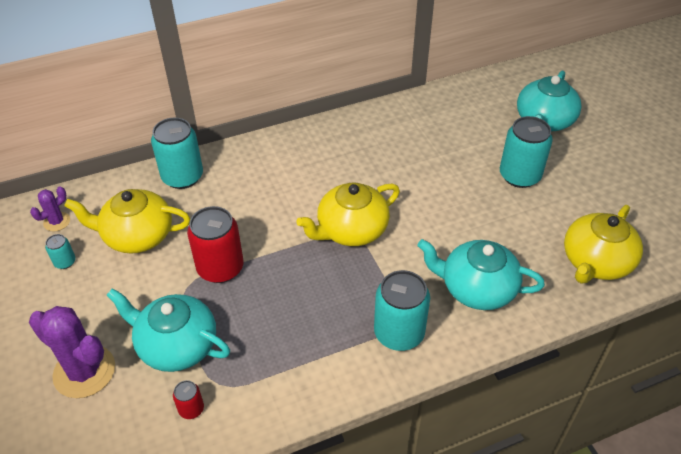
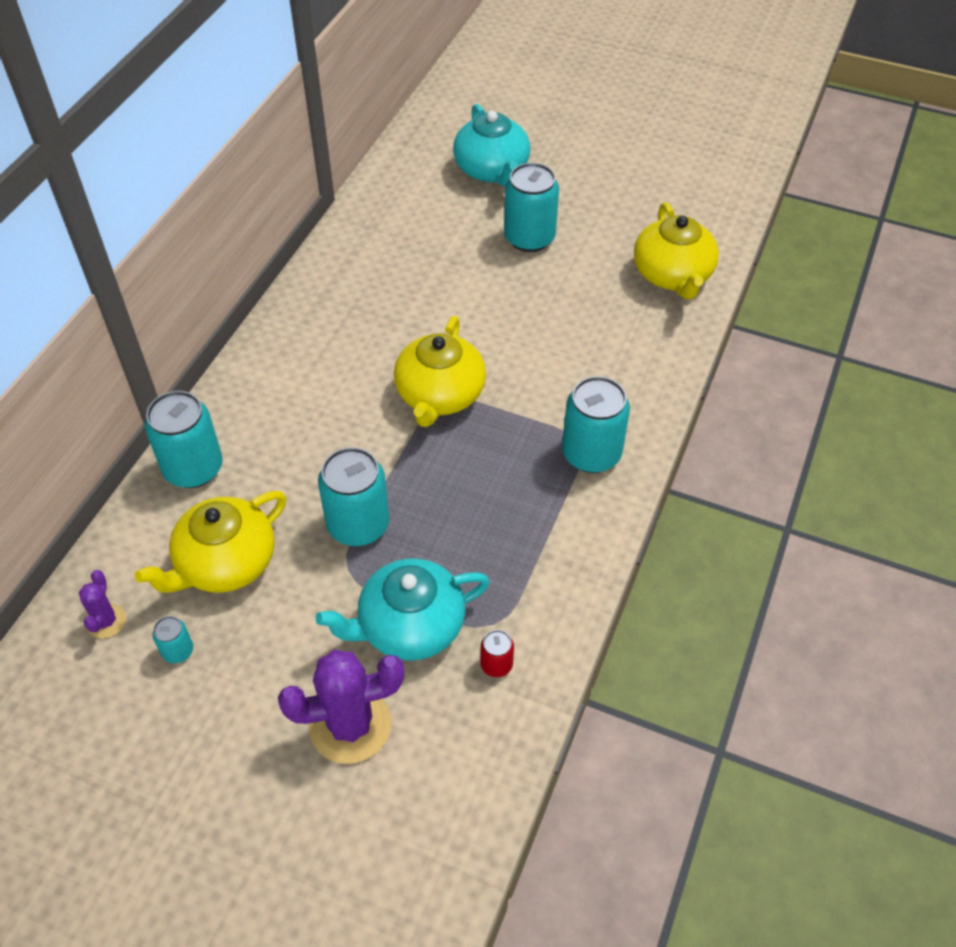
camera: 45 degrees left, 5 degrees up
(220, 268) = (358, 525): red can -> turquoise can
(477, 288) = (608, 367): turquoise teapot -> none

